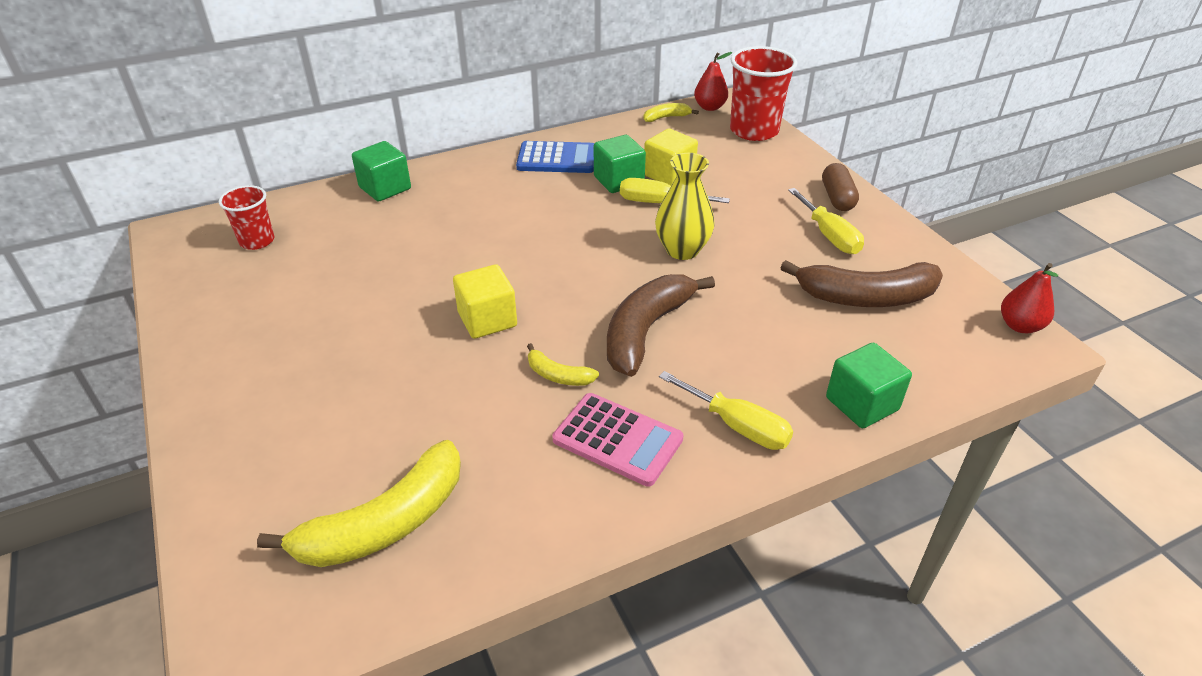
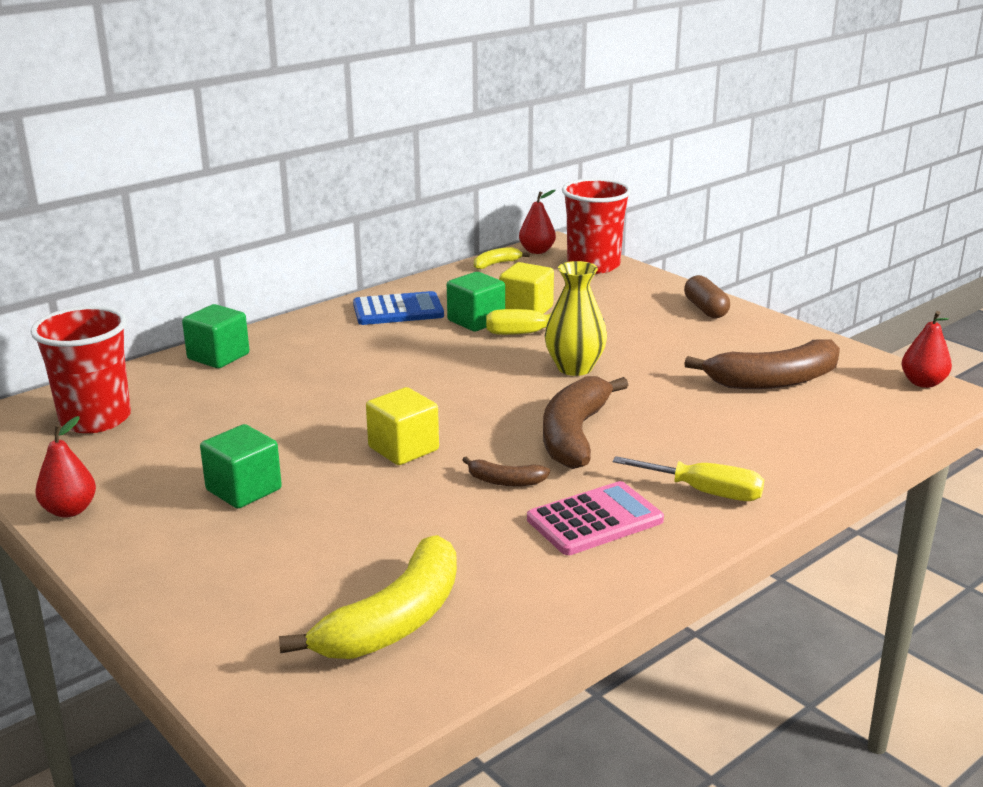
camera: 15 degrees left, 15 degrees down
(189, 337) = (70, 510): none -> red pear
(257, 241) = (95, 419): red cup -> red cup, size x1.72
(558, 375) = (505, 481): yellow banana -> brown banana
(617, 439) = (594, 520): pink calculator -> pink calculator turned 45 degrees counterclockwise
(829, 236) = (713, 339): yellow screwdriver -> none
(862, 404) = (811, 459): green cube -> green cube (244, 490)

